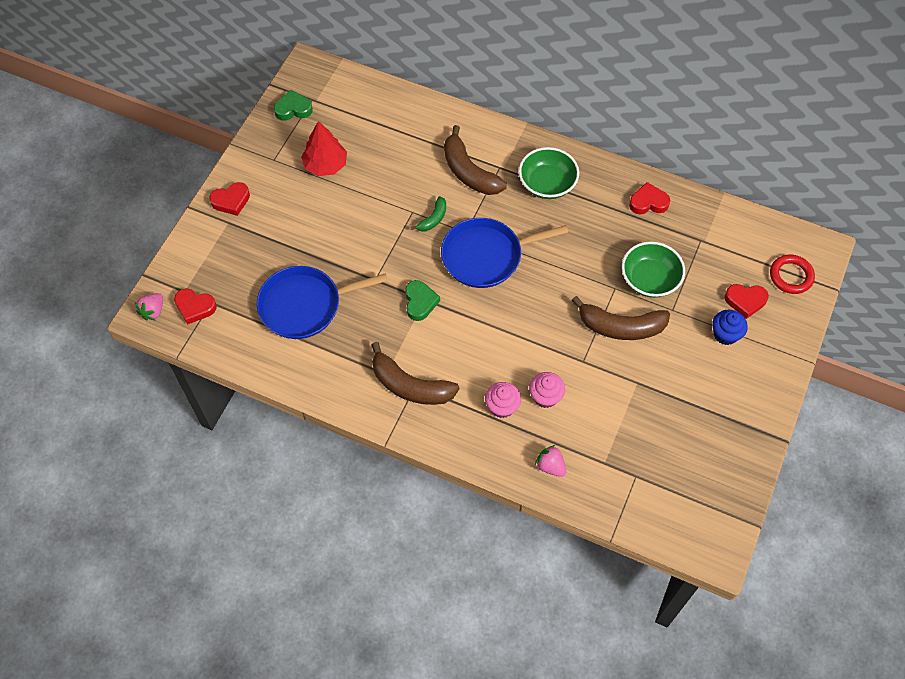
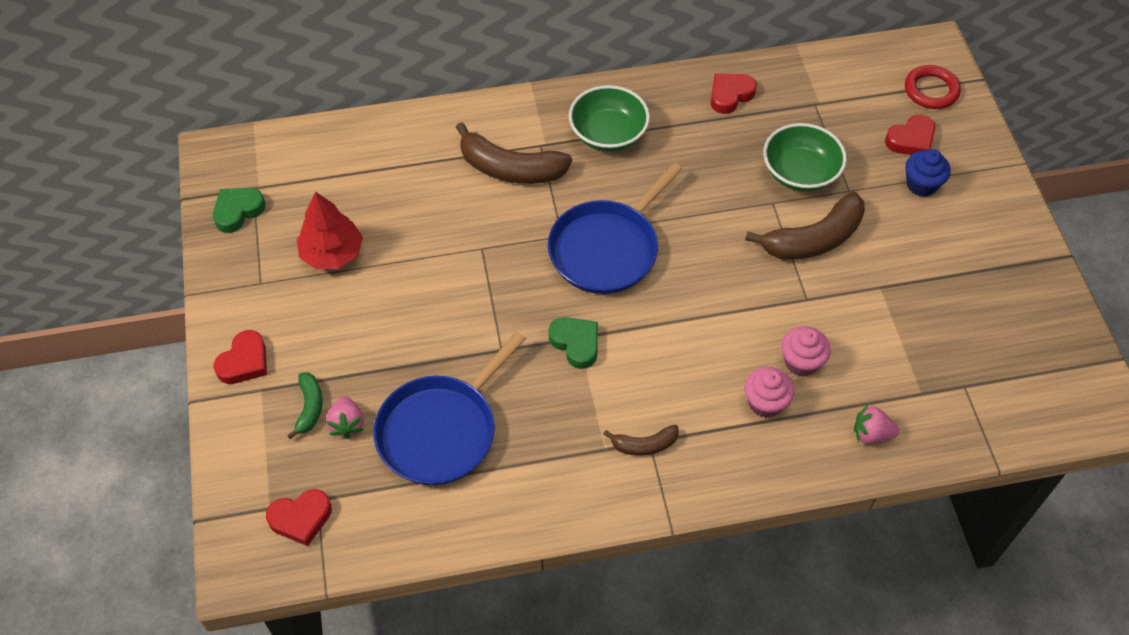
camera: 35 degrees left, 5 degrees down
(153, 311) = (248, 558): pink strawberry -> pink strawberry (347, 424)
(410, 386) = (644, 445): brown banana -> brown banana, size x0.52
(433, 219) = (512, 242): green banana -> green banana (309, 407)

